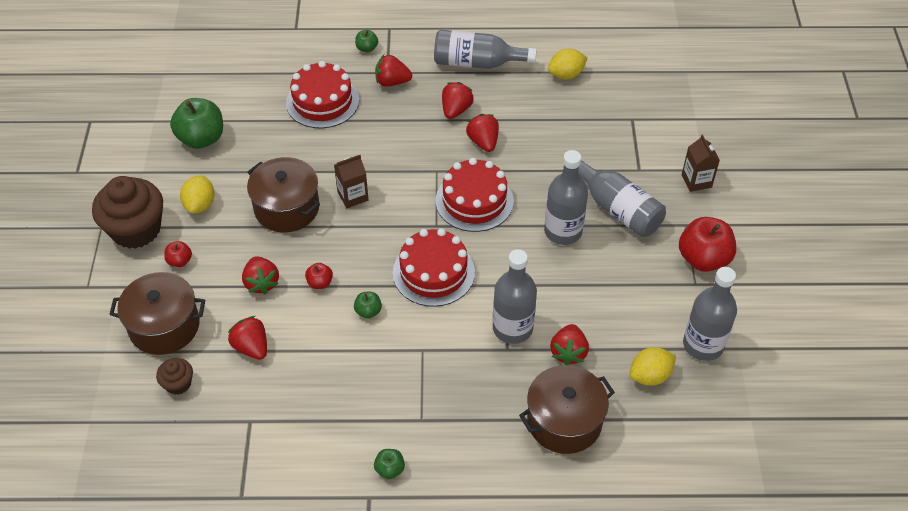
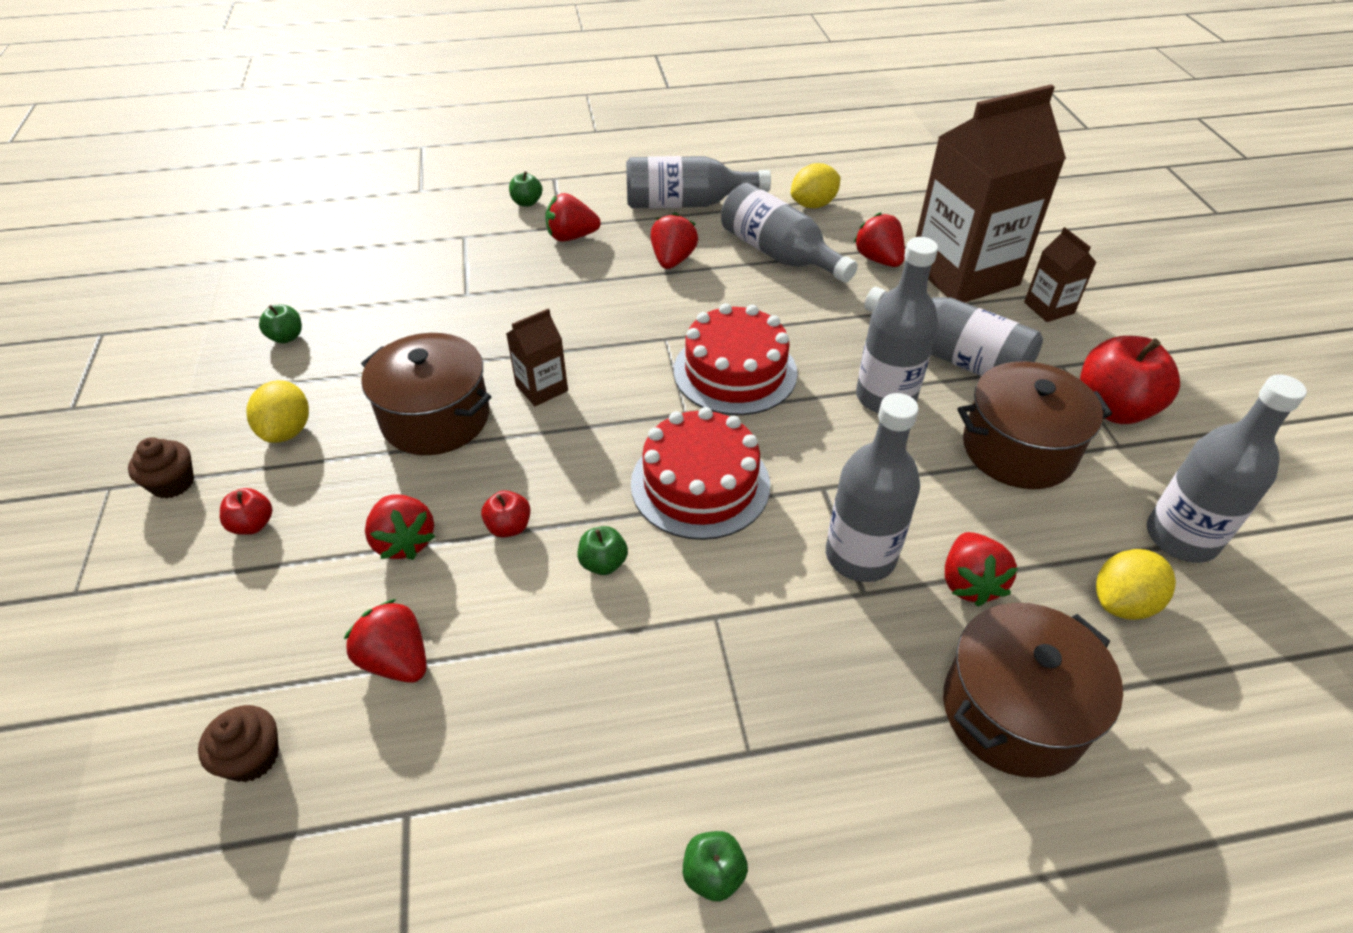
camera: 10 degrees left, 5 degrees down
(136, 229) = (173, 483): brown cupcake -> brown cupcake, size x0.47
(164, 326) = (224, 645): brown pot -> brown pot (1018, 449)
(201, 138) = (286, 337): green apple -> green apple, size x0.48
(322, 101) = (473, 270): red cake -> none
(483, 142) = (724, 294): red strawberry -> red strawberry (878, 259)
(529, 114) = (779, 254): none -> grey bottle
(650, 146) = (964, 274): none -> brown carton

